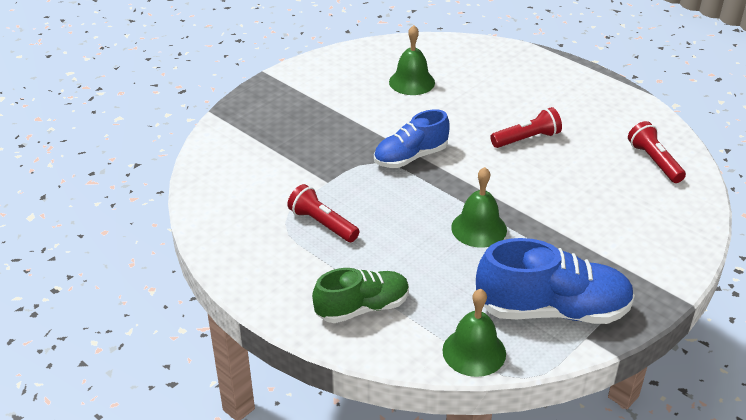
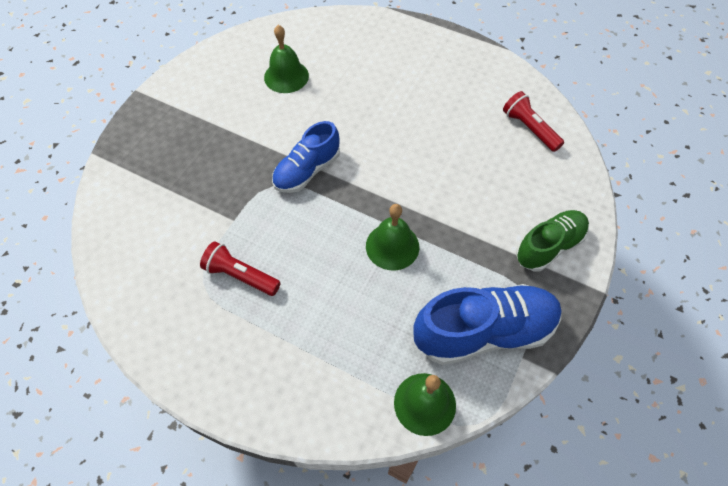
camera: 15 degrees left, 20 degrees up
(362, 308) = (305, 375): green shoe -> green shoe (549, 246)
(527, 139) = (410, 125): red flashlight -> none

